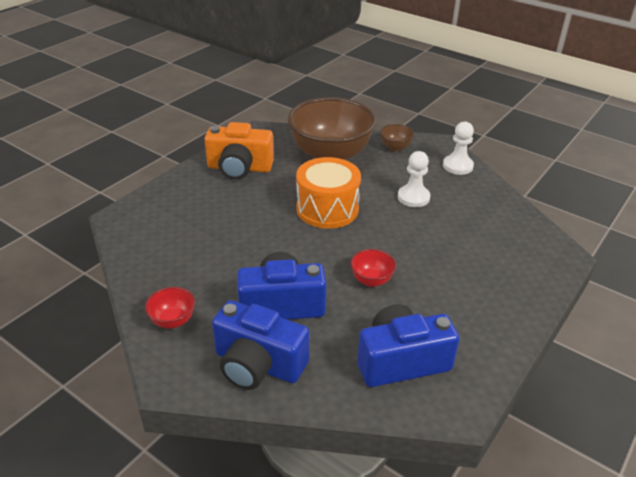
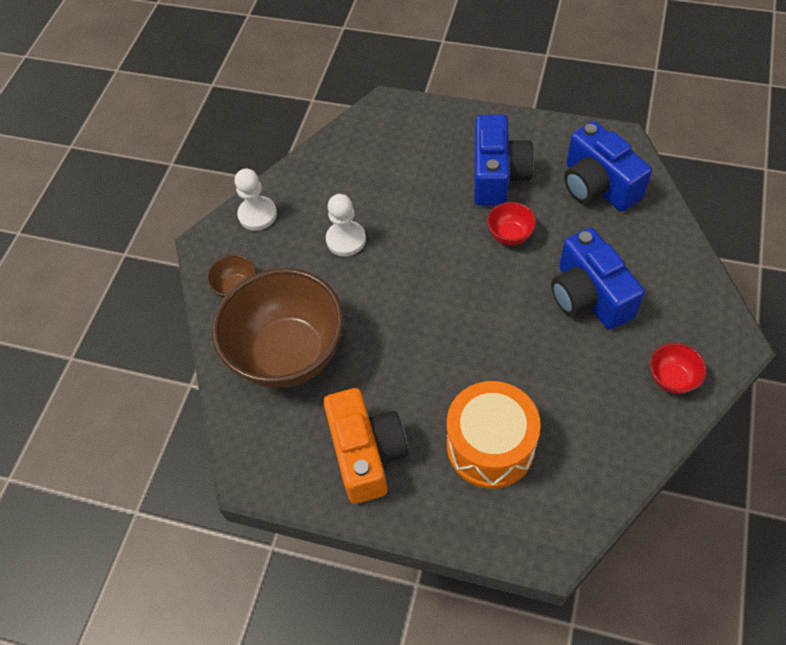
camera: 105 degrees left, 20 degrees up
(258, 364) = (672, 283): blue camera -> blue camera (497, 175)
(327, 209) = (410, 315): orange drum -> orange drum (490, 446)

